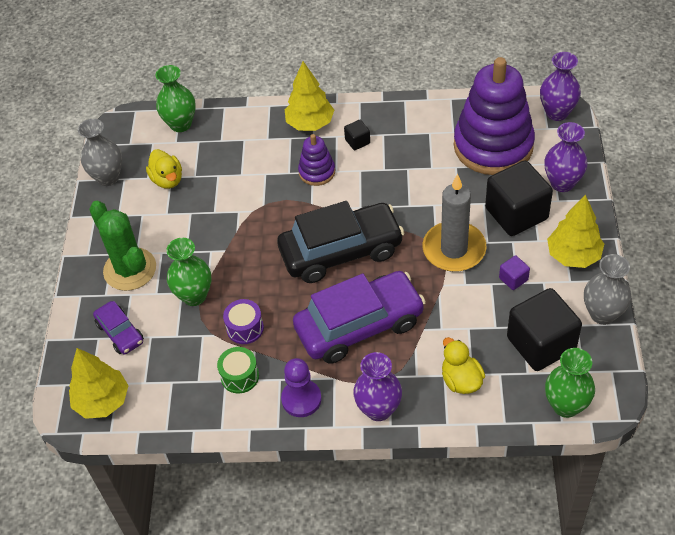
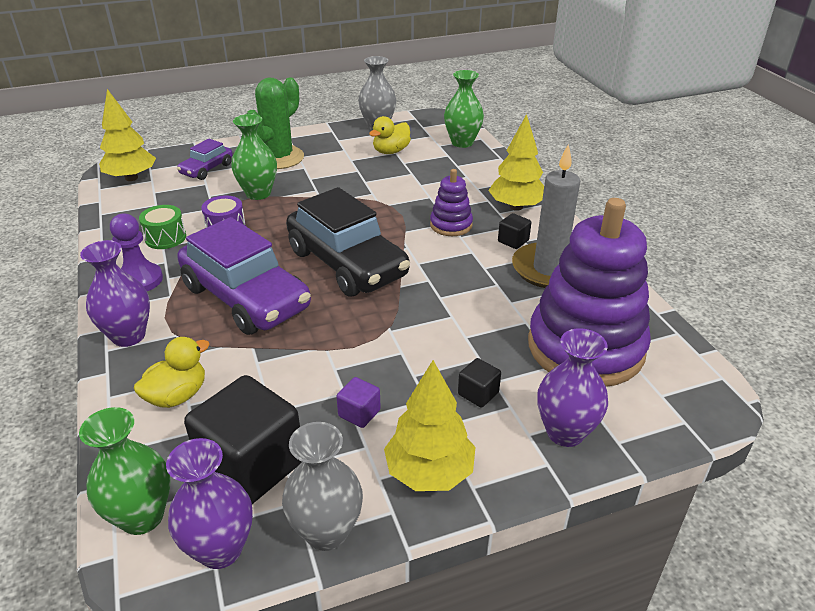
camera: 65 degrees right, 15 degrees down
(454, 249) = (387, 347): grey candle -> grey candle (549, 269)
(516, 213) = (478, 393): black cube -> black cube, size x0.44
(557, 113) = (700, 400): purple vase -> purple vase (220, 549)

